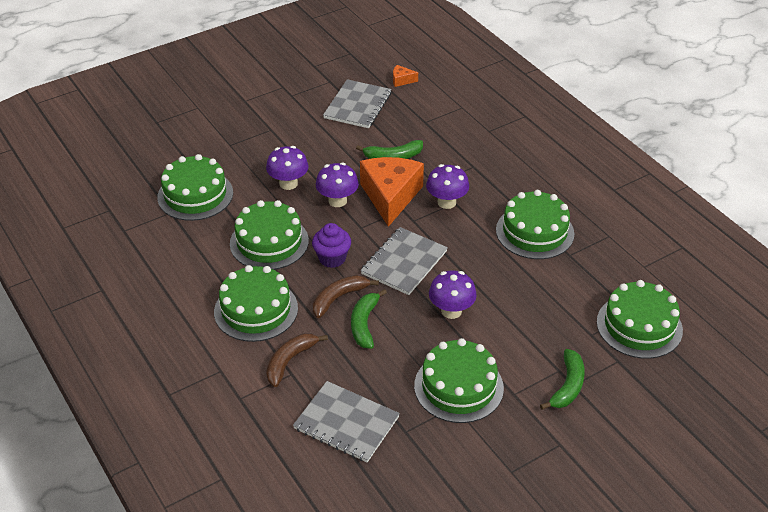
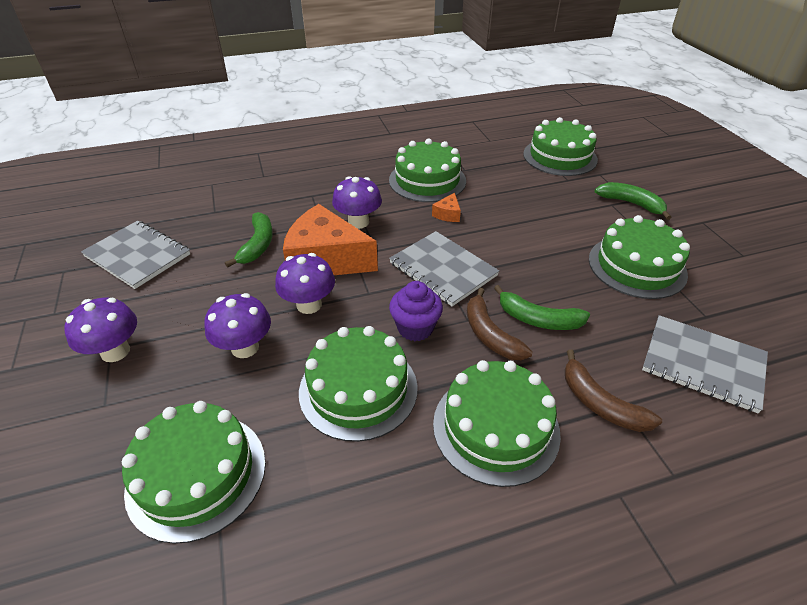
camera: 75 degrees left, 0 degrees up
(346, 423) = (703, 364): grey notebook -> grey notebook turned 75 degrees clockwise
(402, 80) = (124, 213): orange cheese -> orange cheese (448, 214)
(451, 311) = (526, 250): purple mushroom -> purple mushroom (115, 351)

